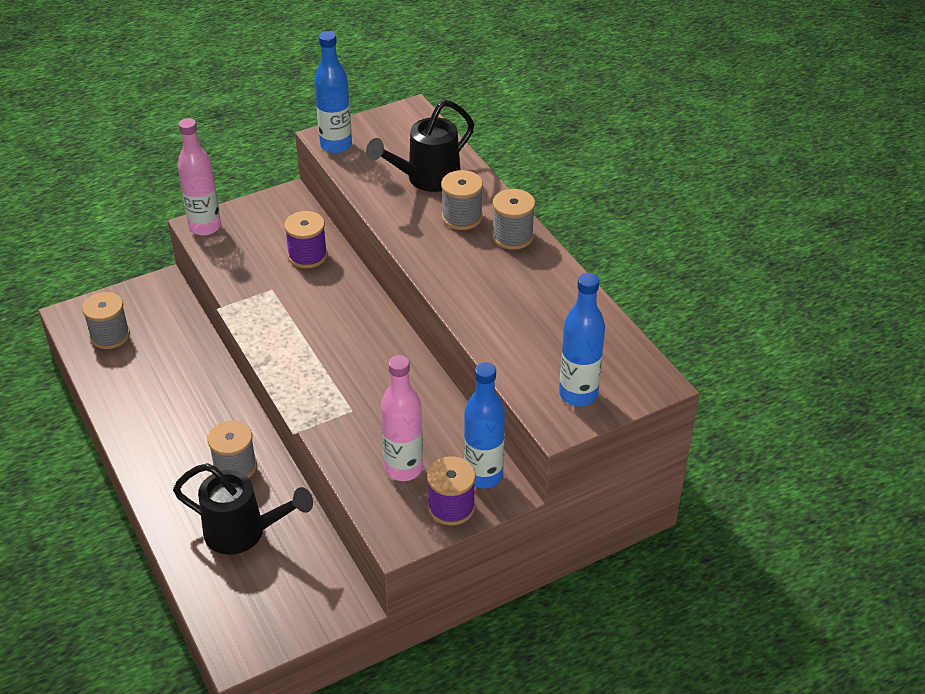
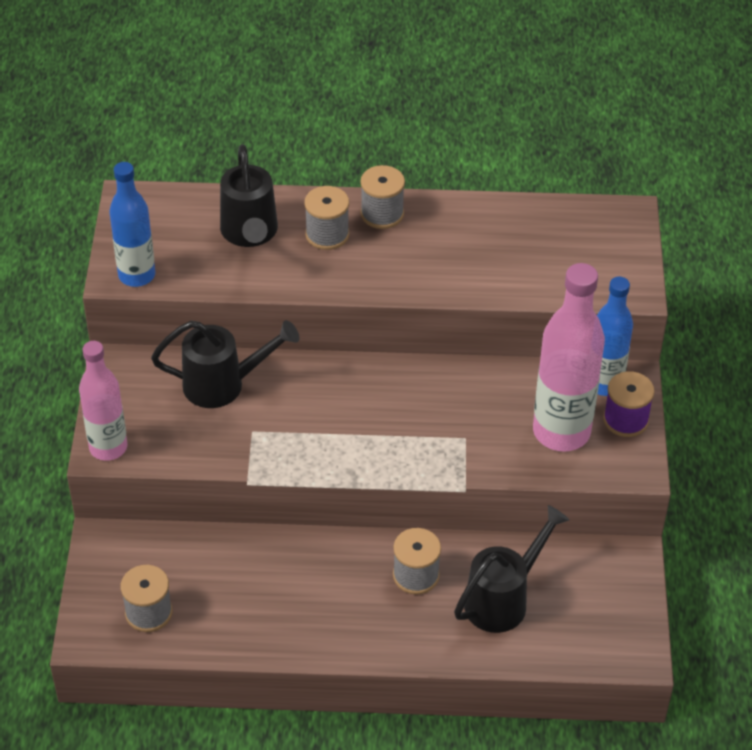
camera: 60 degrees left, 5 degrees up
(307, 256) = (223, 384): purple spool -> black watering can
(403, 468) = (561, 432): pink bottle -> pink bottle, size x1.53
(578, 394) = (611, 264): blue bottle -> none

